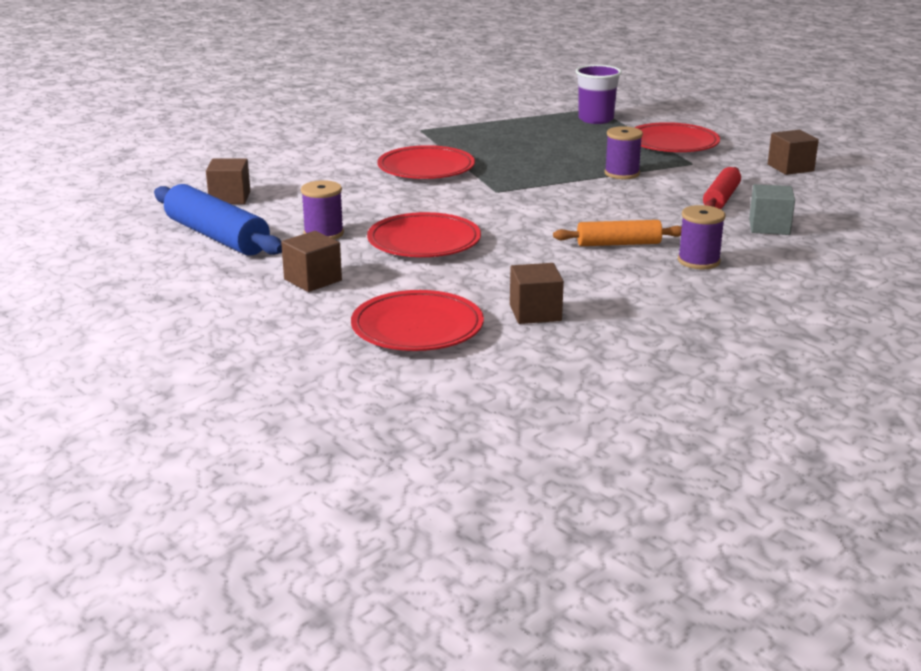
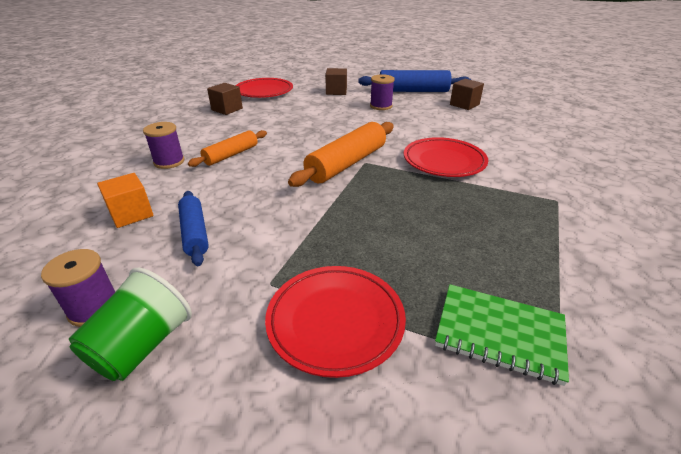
camera: 135 degrees right, 10 degrees up
(424, 242) = (331, 118): red plate -> none
(514, 196) = (346, 163): none -> orange rolling pin
(596, 119) = (499, 334): purple cup -> green notebook
(622, 173) = (314, 226): purple spool -> purple spool (94, 308)
(721, 198) = (194, 233): red rolling pin -> blue rolling pin
(769, 227) = (131, 214): grey cube -> orange cube
(790, 168) = (142, 346): brown cube -> green cup

